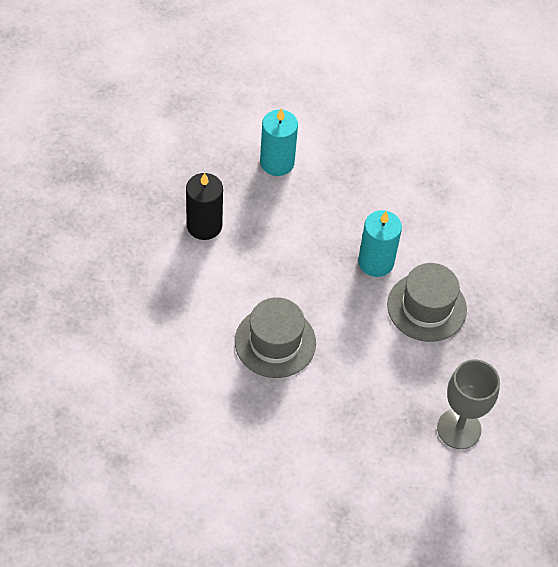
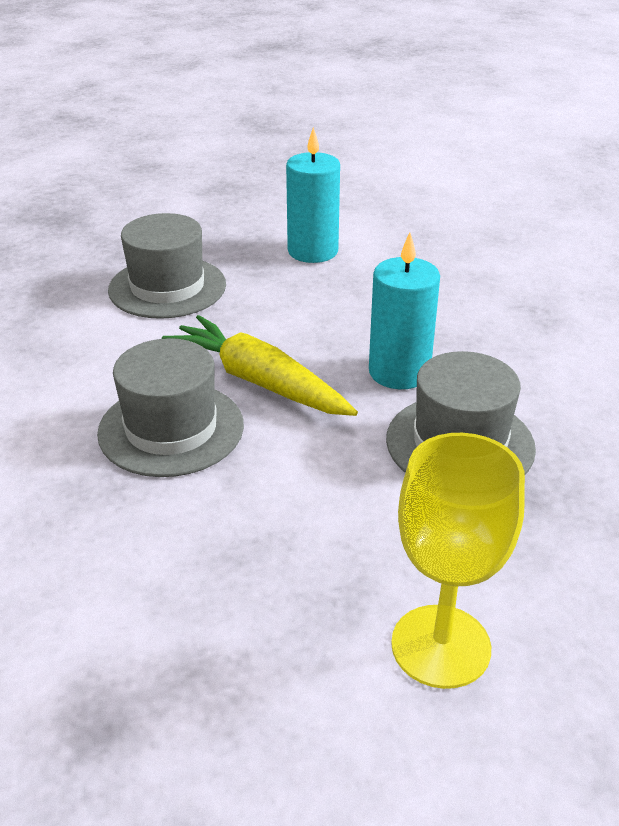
camera: 25 degrees right, 20 degrees down
(204, 225) = (167, 287): black candle -> grey hat
(303, 292) = (259, 381): none -> yellow carrot
(459, 429) = (440, 646): grey goblet -> yellow goblet

